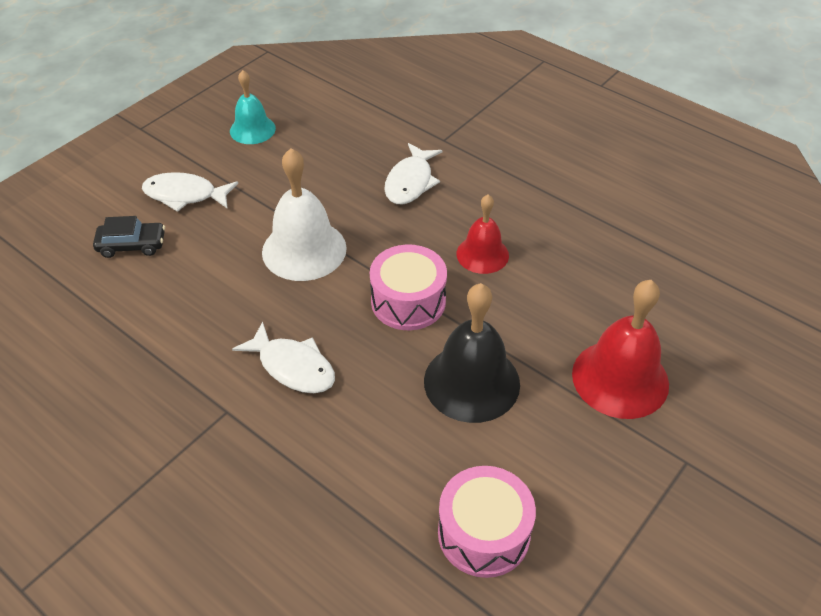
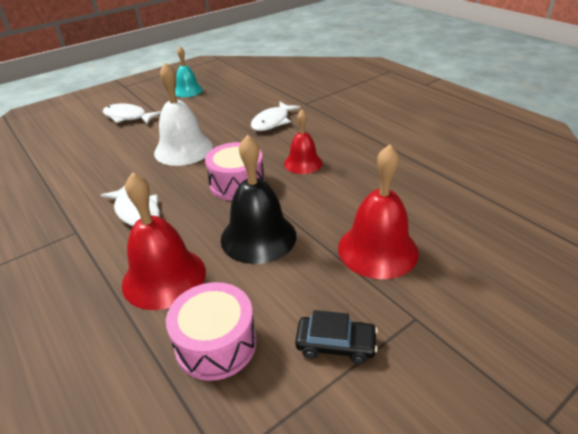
camera: 15 degrees right, 10 degrees down
(132, 245) = (80, 137): black car -> black car (335, 344)
(381, 459) = (164, 277): none -> red bell

